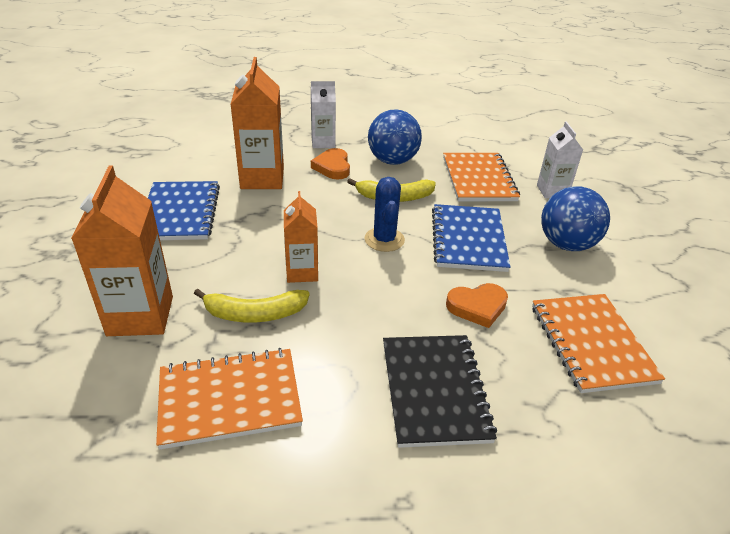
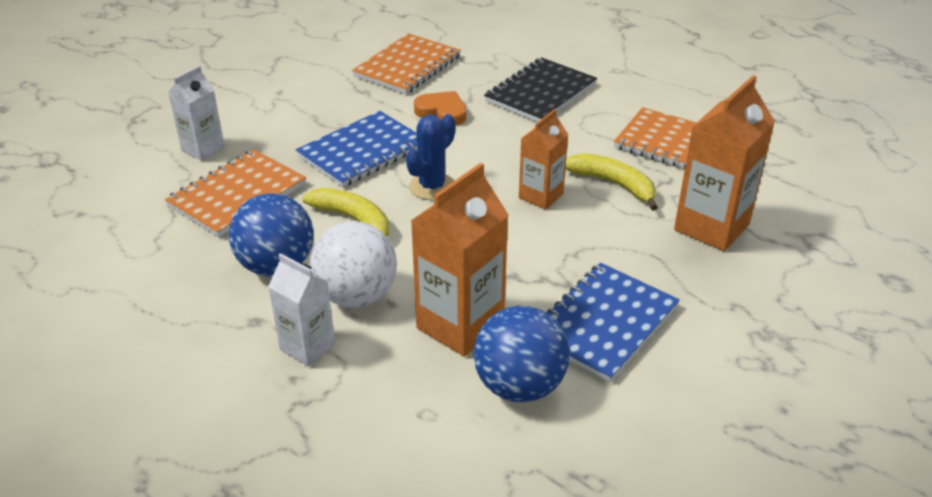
camera: 135 degrees left, 0 degrees up
(332, 167) = (356, 296): orange heart -> white ball
(566, 244) = (296, 111): blue ball -> blue ball (519, 386)

